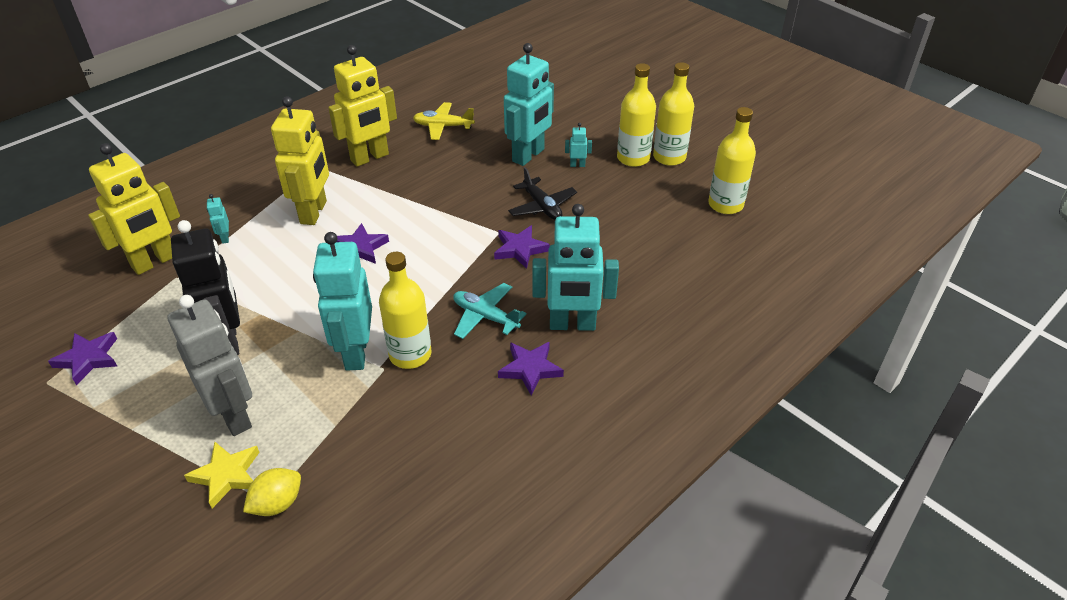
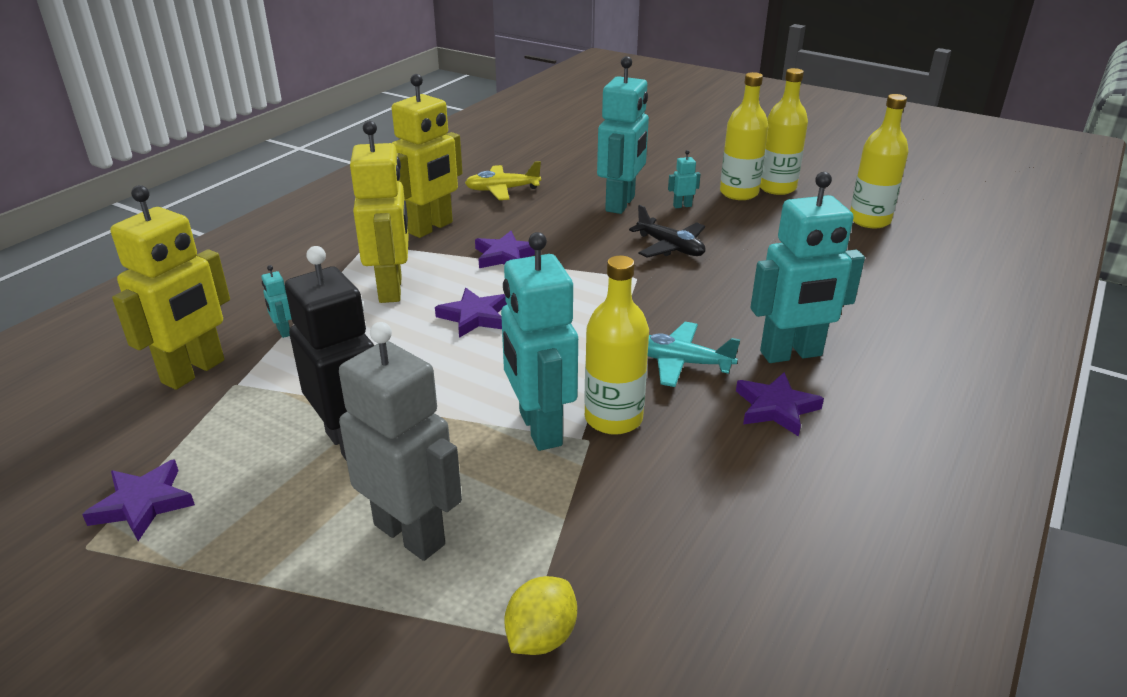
camera: 15 degrees left, 10 degrees down
(227, 475) = (441, 615): yellow star -> none
(520, 249) = (674, 290): purple star -> purple star (505, 256)

